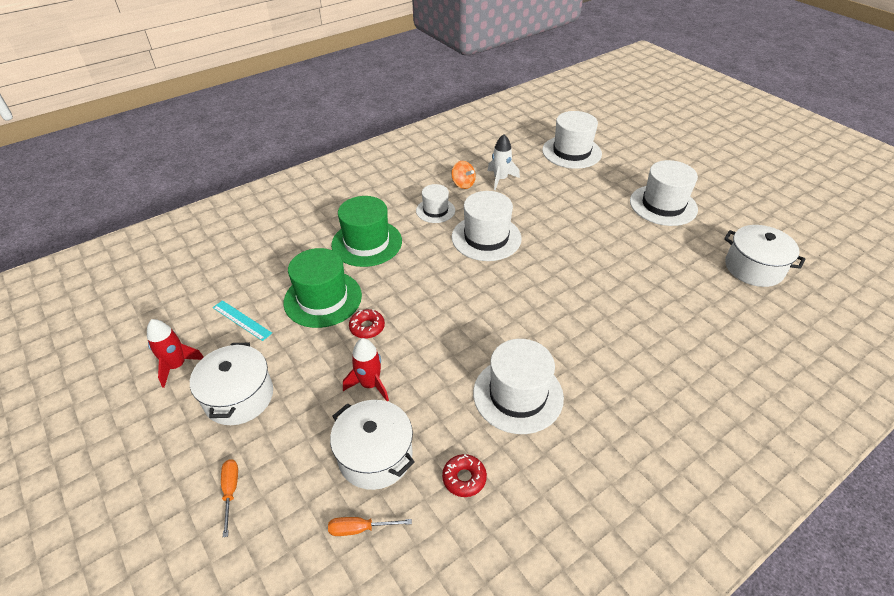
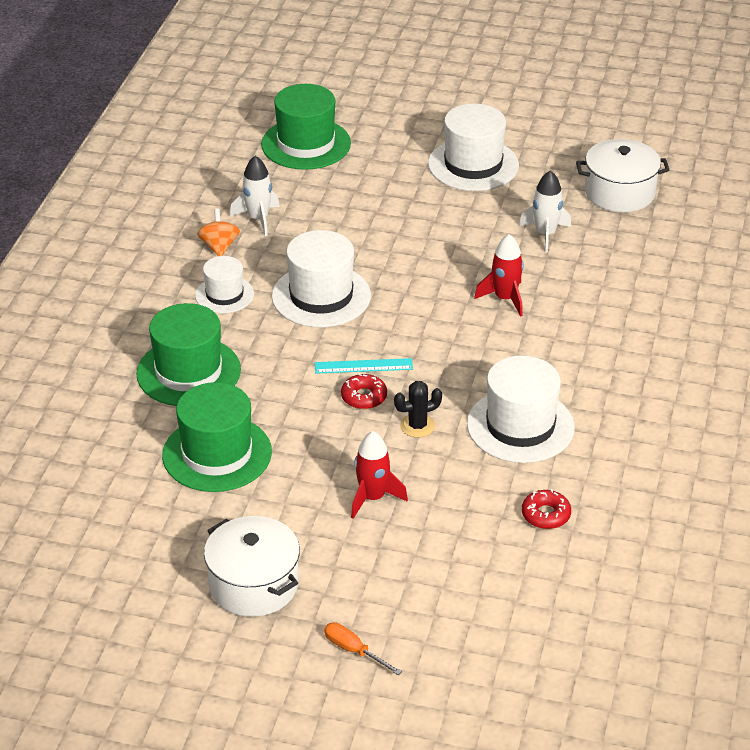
camera: 40 degrees left, 5 degrees down
(177, 365) = (143, 602): red rocket -> red rocket (505, 299)
(242, 320) = (153, 524): turquoise ruler -> turquoise ruler (363, 366)
(360, 528) = (502, 600): orange screwdriver -> none
(367, 327) = (303, 452): red donut -> red donut (364, 397)
(375, 456) = (450, 546): white pot -> none
(451, 352) = (417, 426): none -> black cactus
(463, 184) = (219, 247): orange spinning top -> orange spinning top turned 105 degrees counterclockwise
(571, 152) = (306, 144): white hat -> green hat
(670, 270) = (545, 234): none -> white rocket

